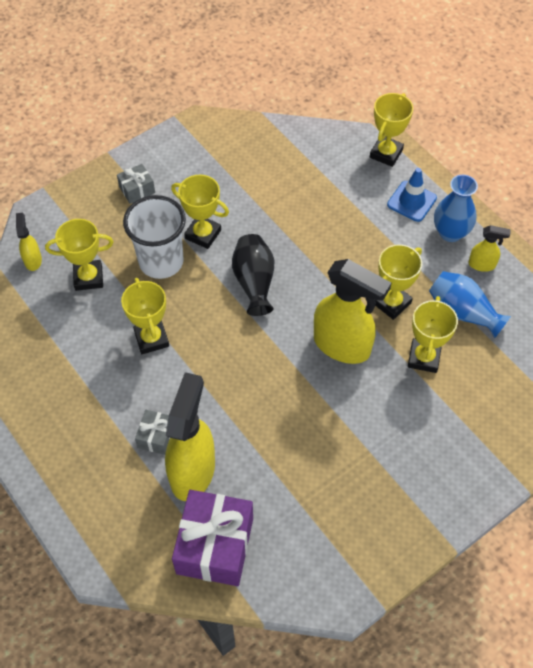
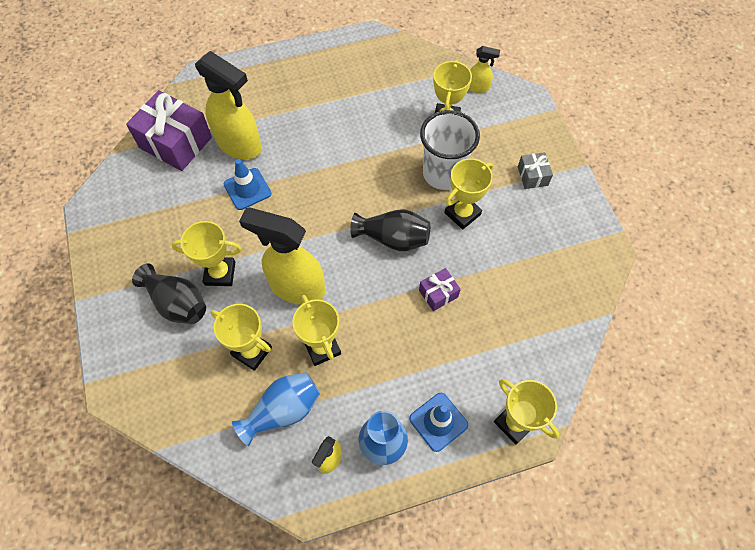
camera: 110 degrees right, 5 degrees up
(151, 339) = (367, 148): yellow trophy -> yellow trophy (220, 273)
(156, 436) = (279, 129): grey gift -> none
(249, 436) = (247, 189): none -> blue traffic cone
(297, 231) = (438, 293): none -> purple gift
(342, 345) = (296, 287): yellow spray bottle -> yellow spray bottle turned 60 degrees clockwise
(409, 445) = (177, 303): none -> black vase

